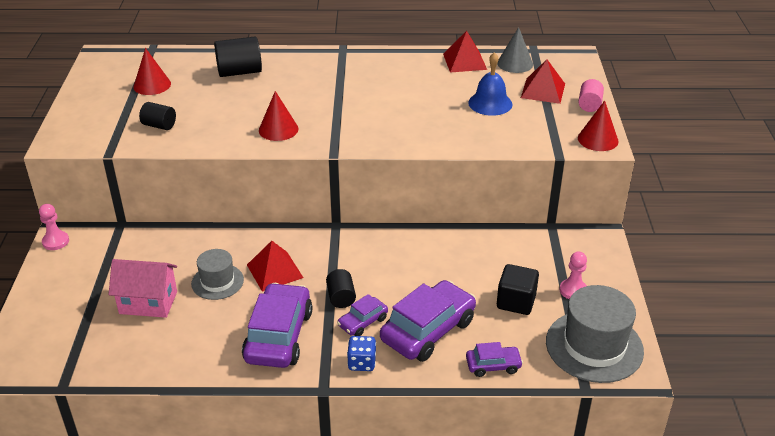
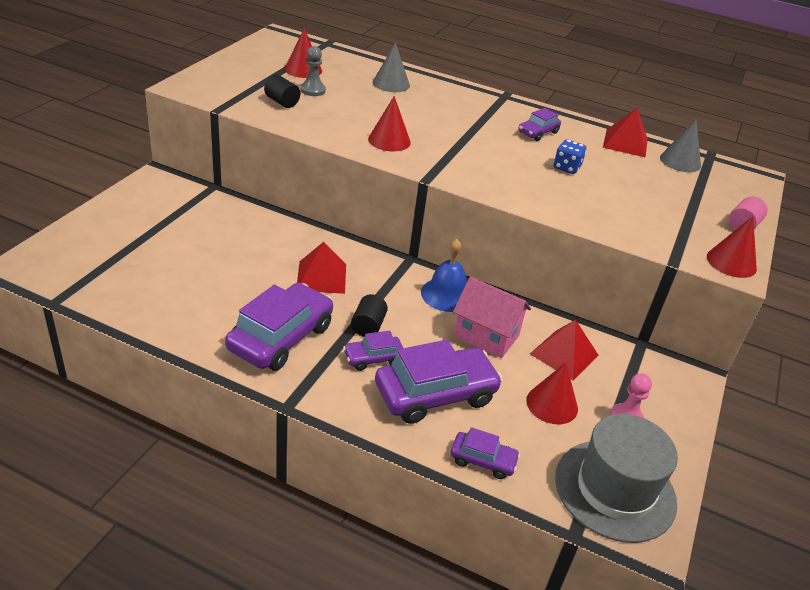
camera: 20 degrees right, 0 degrees up
(55, 241) = (149, 180): pink pawn -> none
(148, 302) = (186, 260): pink house -> pink house (486, 336)
(177, 103) = (313, 90): none -> grey pawn
(217, 282) = (261, 266): grey hat -> none
(239, 72) = (391, 84): black cylinder -> grey cone
(362, 363) = (344, 398): blue dice -> blue dice (566, 168)
(392, 77) = (538, 132): none -> purple car
(490, 103) = (627, 188): blue bell -> blue bell (446, 294)
(516, 302) = (552, 404): black cube -> red cone
(543, 90) = (696, 195): red pyramid -> red pyramid (564, 354)

